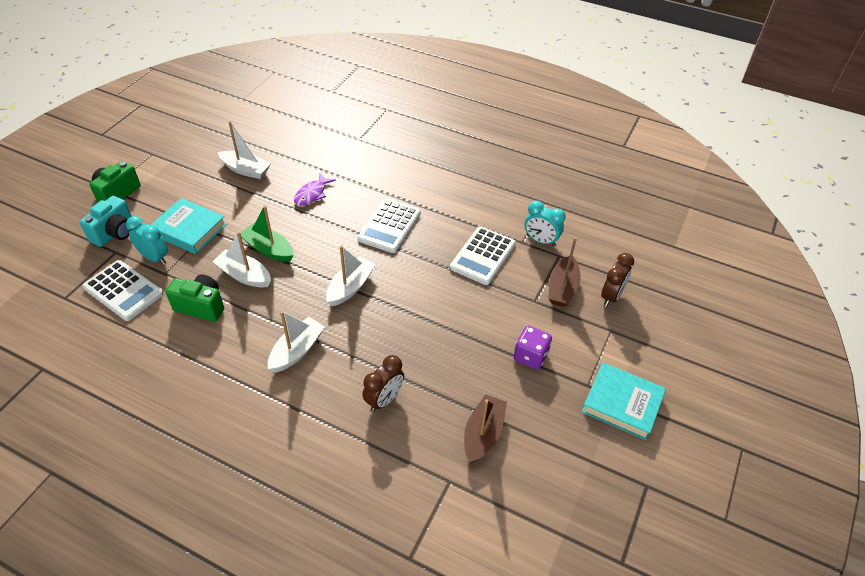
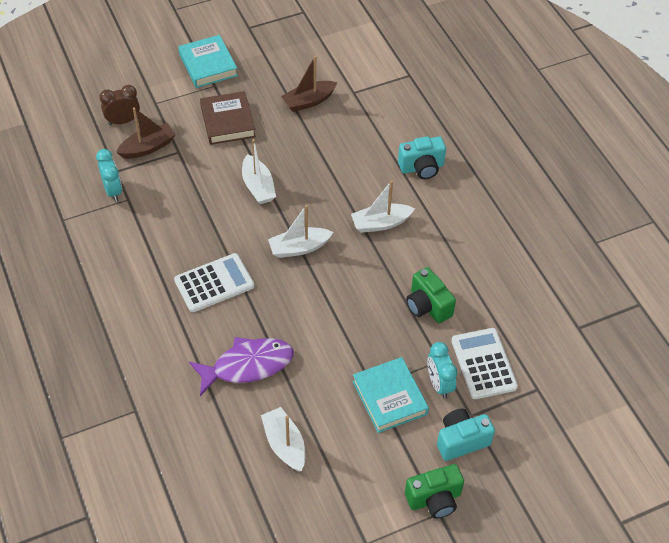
camera: 140 degrees left, 5 degrees up
(244, 275) = (374, 314): white boat -> white boat (258, 186)
(268, 249) = (335, 327): green boat -> none
(300, 436) = (422, 168): none -> turquoise camera
(312, 194) = (247, 365): purple fish -> purple fish, size x1.70
(384, 400) = (349, 155): brown clock -> none
(483, 256) = (172, 207): white calculator -> none
(530, 356) = (227, 121): purple dice -> brown book

